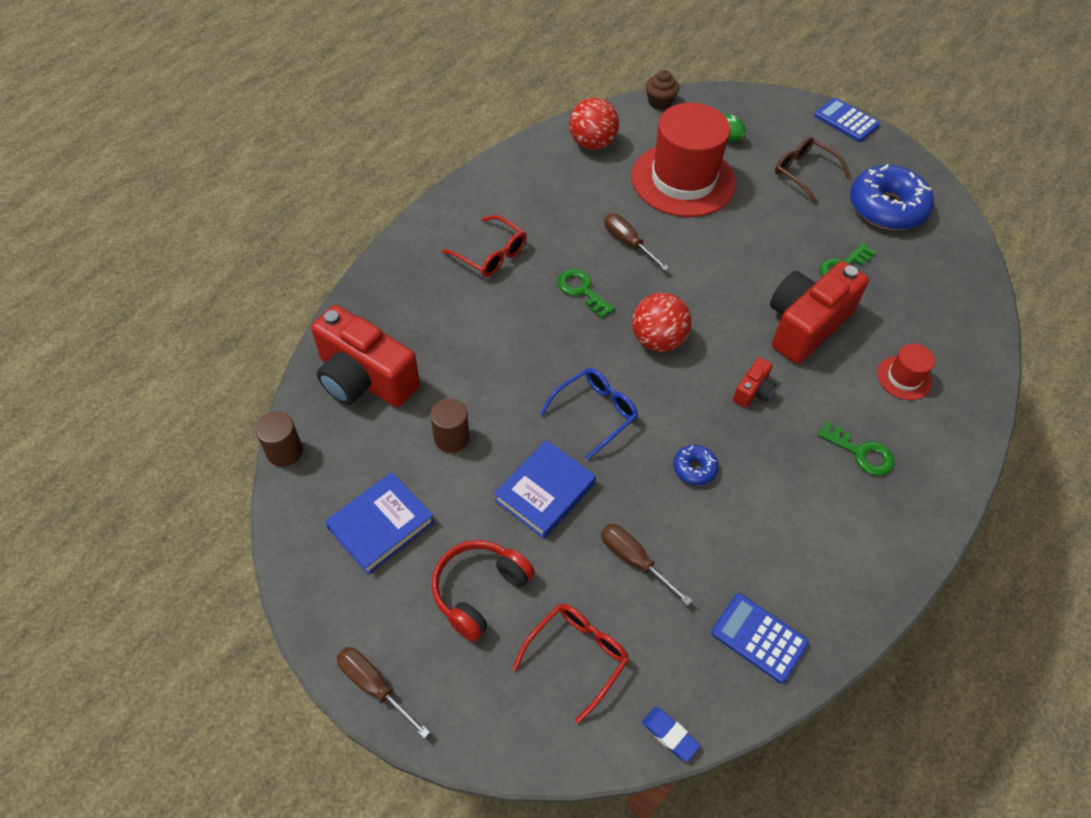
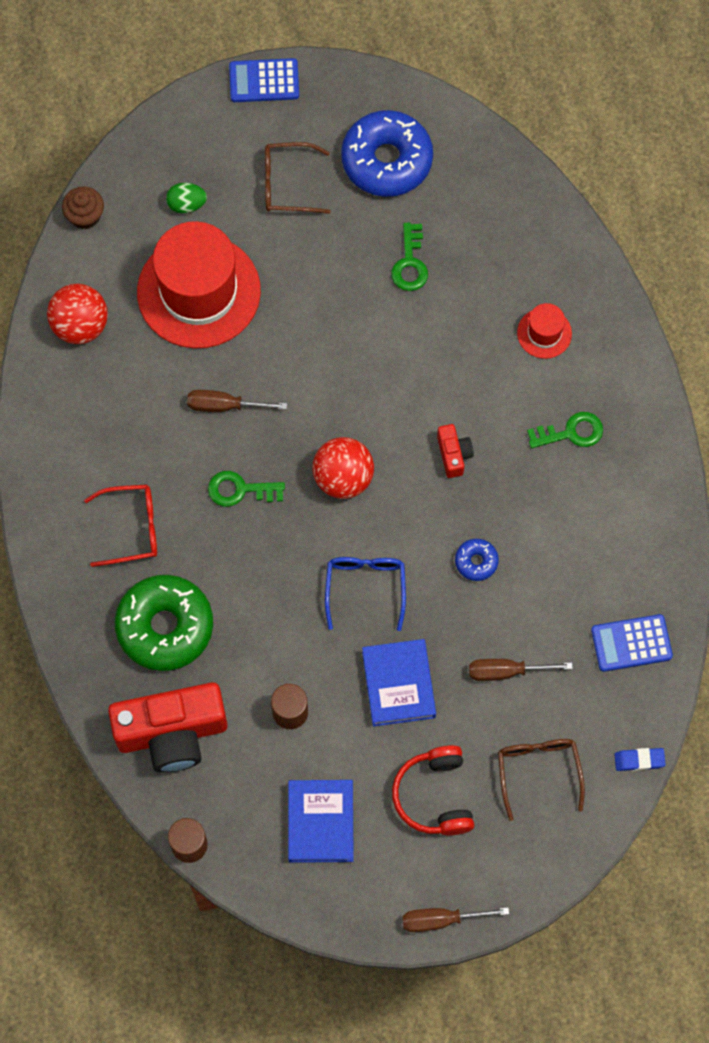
camera: 45 degrees left, 15 degrees up
(440, 319) = (165, 627): none -> green donut
(578, 655) = (538, 770): red glasses -> brown glasses
(805, 325) = (434, 353): red camera -> none

